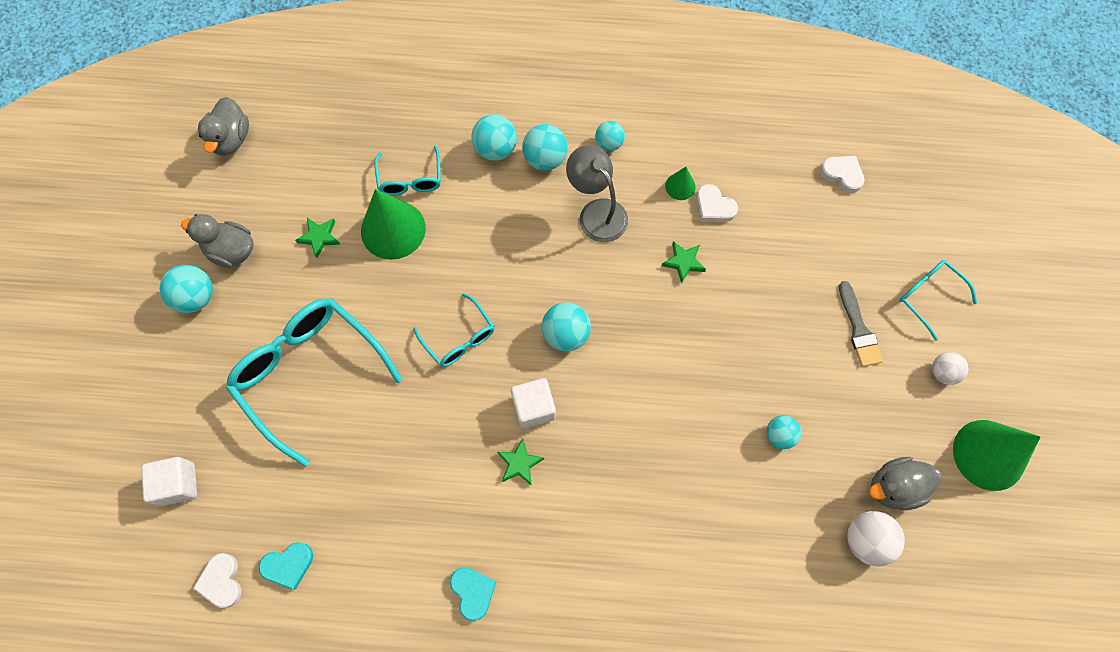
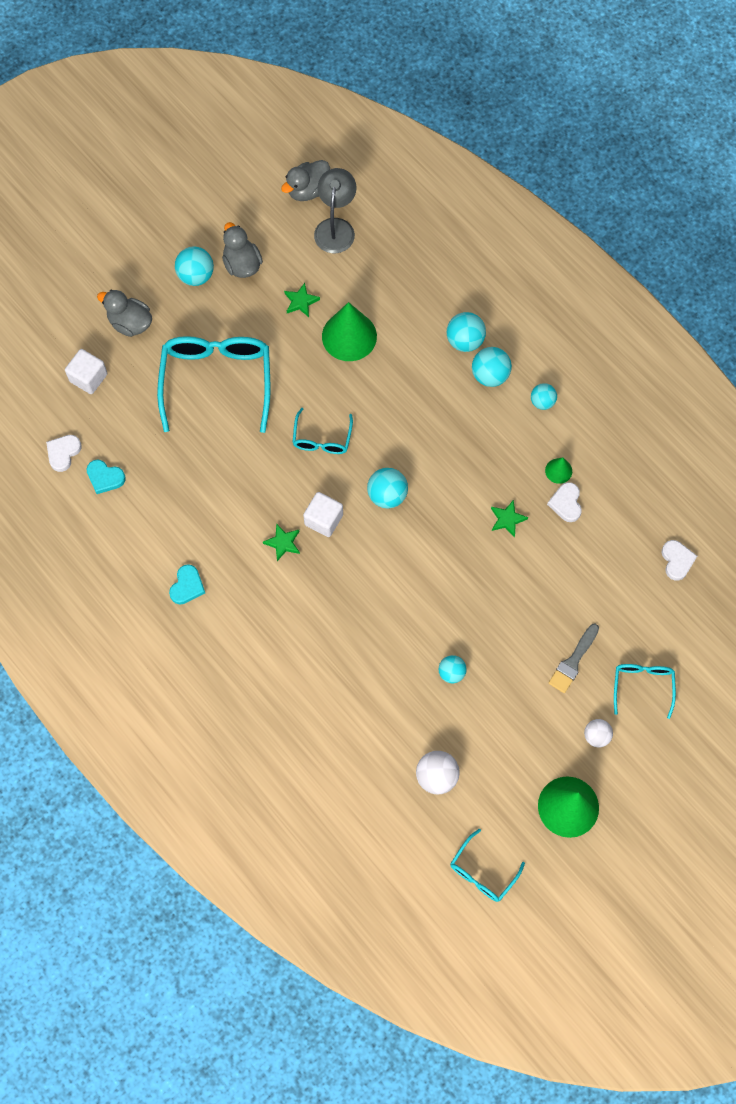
camera: 45 degrees right, 0 degrees up
(410, 179) = (392, 313): turquoise glasses -> turquoise glasses (482, 872)
(596, 212) = (486, 438): grey lamp -> grey lamp (336, 227)
(894, 487) = (487, 766): grey duck -> grey duck (130, 323)

